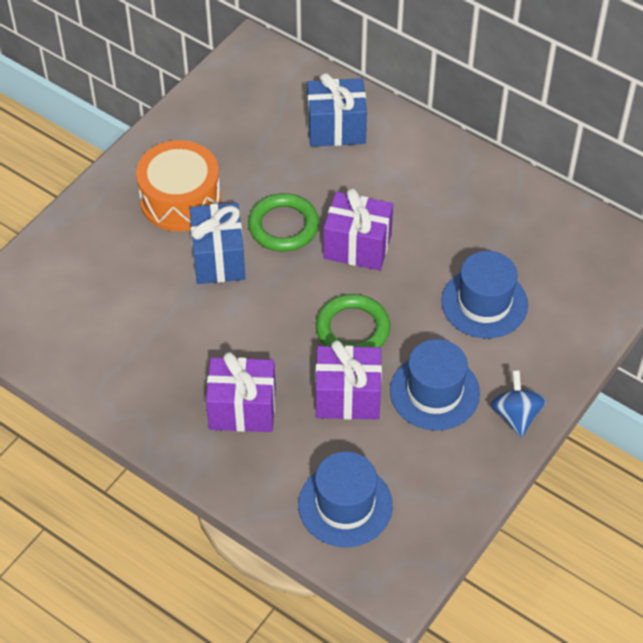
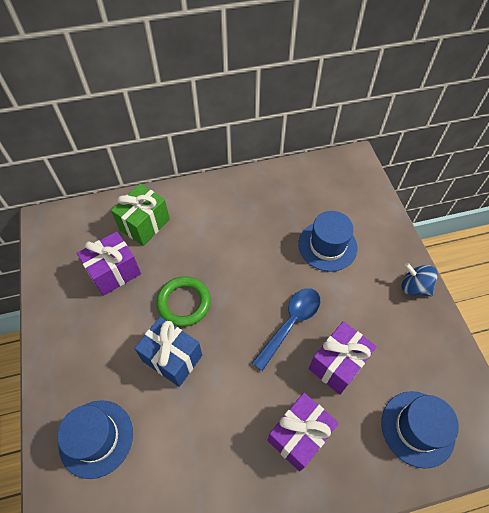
camera: 50 degrees left, 5 degrees up
(180, 199) = (106, 345): orange drum -> none
(336, 128) = (144, 224): blue gift -> green gift
(352, 329) = (290, 323): green ring -> blue spoon
(357, 246) = (235, 276): purple gift -> purple gift (114, 272)
(434, 392) = (369, 315): blue hat -> blue hat (96, 438)

